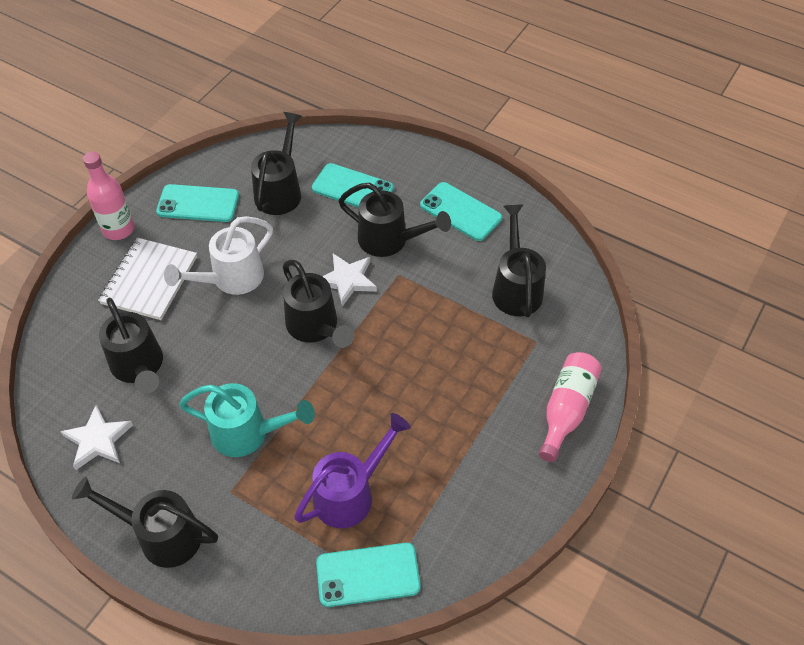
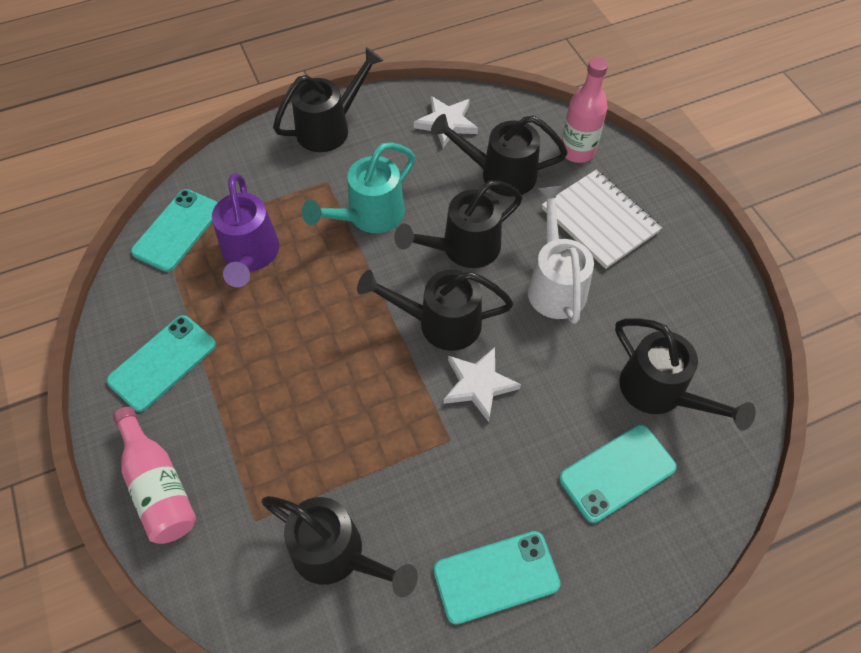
camera: 125 degrees right, 5 degrees up
(118, 229) = (688, 223): pink bottle -> pink bottle (577, 151)
(198, 204) = (686, 304): turquoise phone -> turquoise phone (162, 363)
(389, 240) = (505, 462): black watering can -> black watering can (463, 248)

